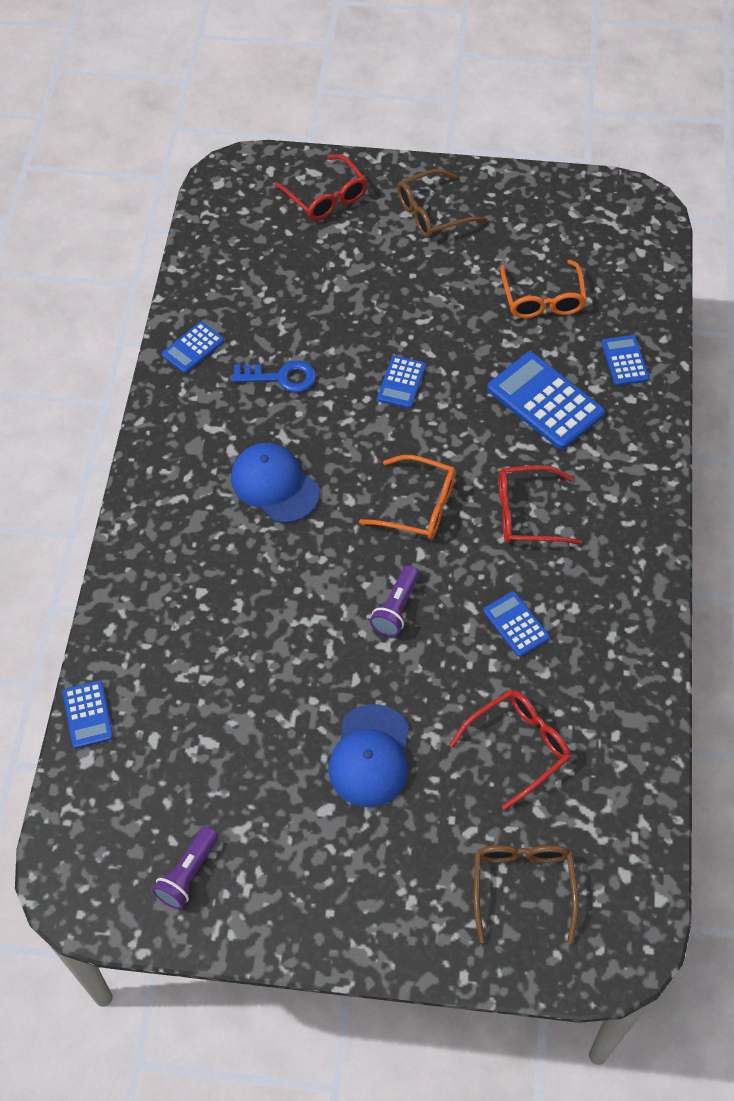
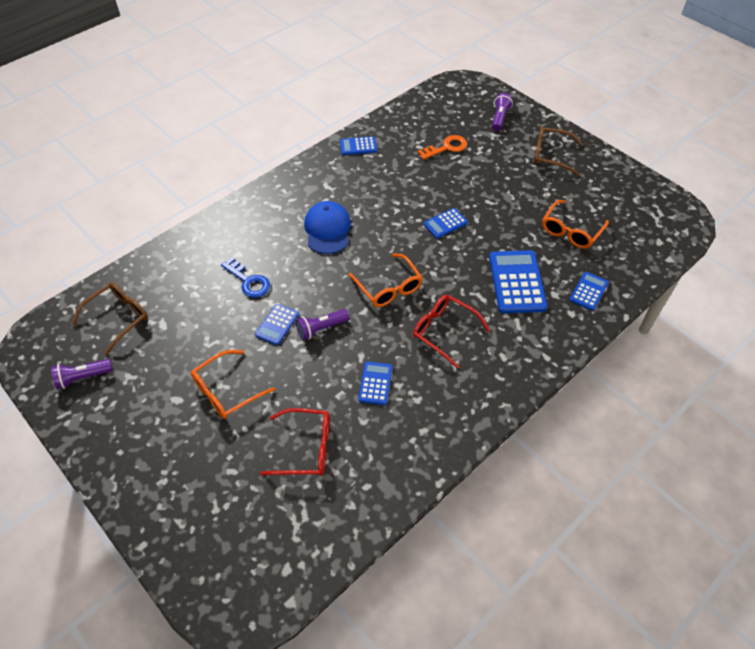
camera: 40 degrees right, 5 degrees down
(88, 714) = (128, 272): blue calculator -> blue calculator (277, 324)
(281, 377) = (386, 184): blue key -> blue key (248, 281)
(303, 279) = (446, 147): none -> orange key
(326, 197) = (499, 118): red glasses -> purple flashlight
(370, 756) = (226, 391): blue cap -> orange glasses
(523, 887) = (225, 525): brown glasses -> brown glasses (118, 318)

